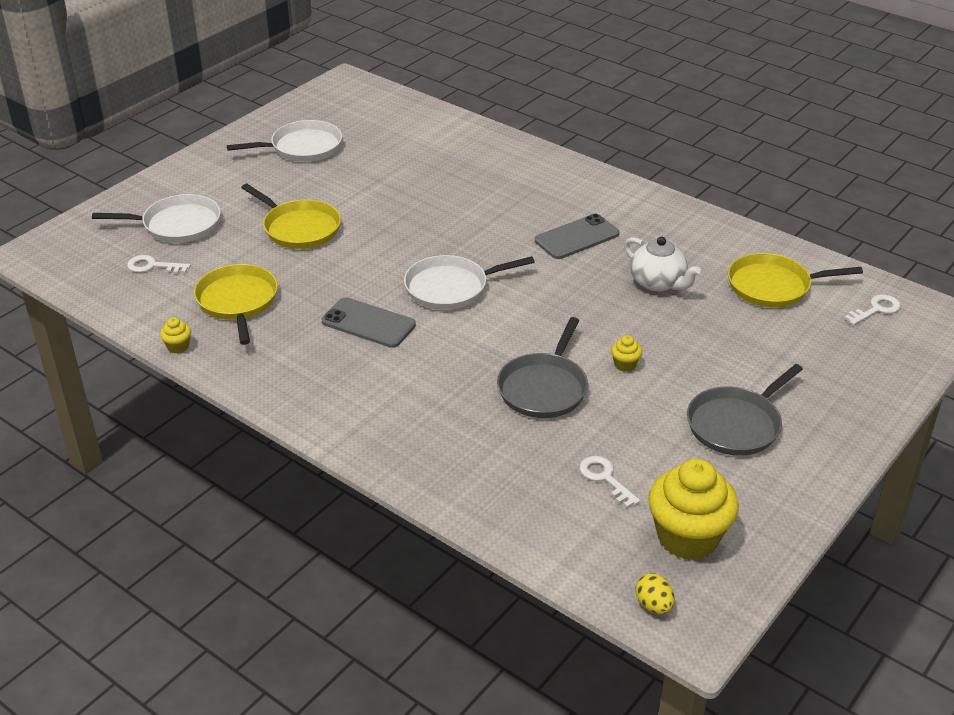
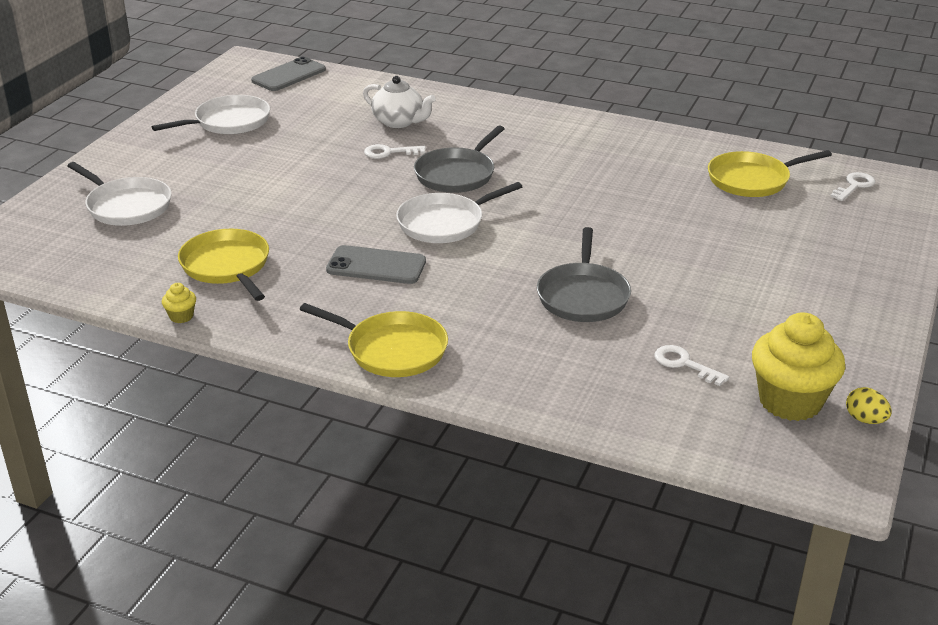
camera: 15 degrees left, 5 degrees down
(153, 266) = (117, 247): white key -> white key (389, 152)
(177, 225) = (127, 206): white pan -> white pan turned 60 degrees clockwise
(299, 228) = (261, 192): yellow pan -> yellow pan (392, 350)
(576, 237) = (546, 164): grey phone -> grey phone (288, 75)
(625, 365) = (650, 264): yellow cupcake -> none
(653, 605) = (791, 466): yellow egg -> yellow egg (865, 420)
(658, 282) = (644, 191): white teapot -> white teapot (399, 122)
(736, 424) = (782, 298): grey pan -> grey pan (457, 174)

